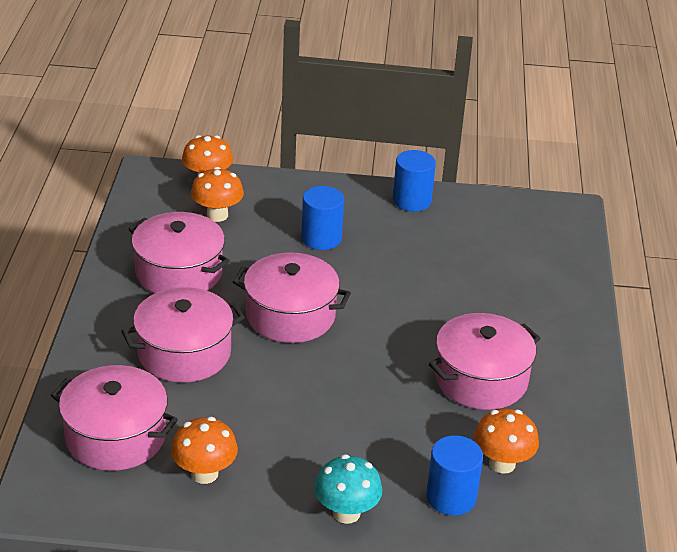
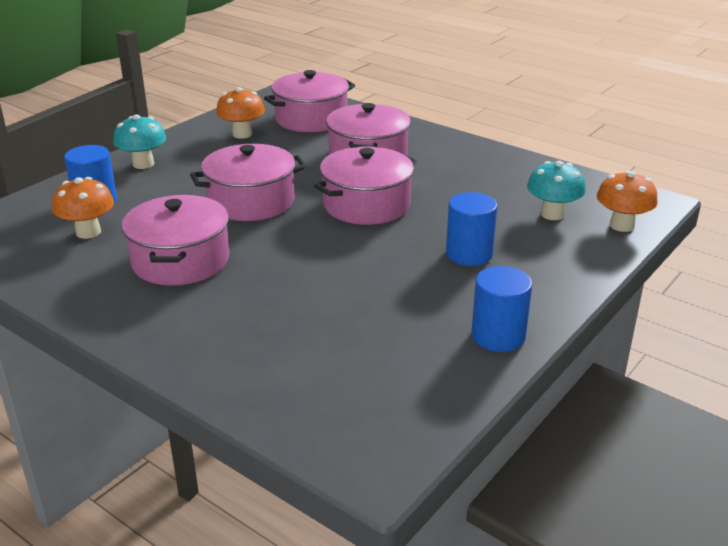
camera: 125 degrees right, 5 degrees down
(179, 272) = (473, 177): pink pot -> pink pot (251, 201)
(217, 215) = (552, 214): orange mushroom -> turquoise mushroom

